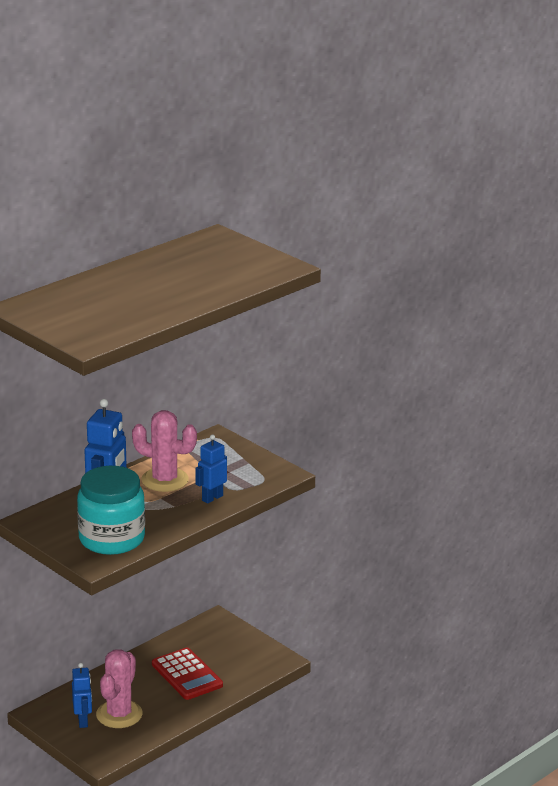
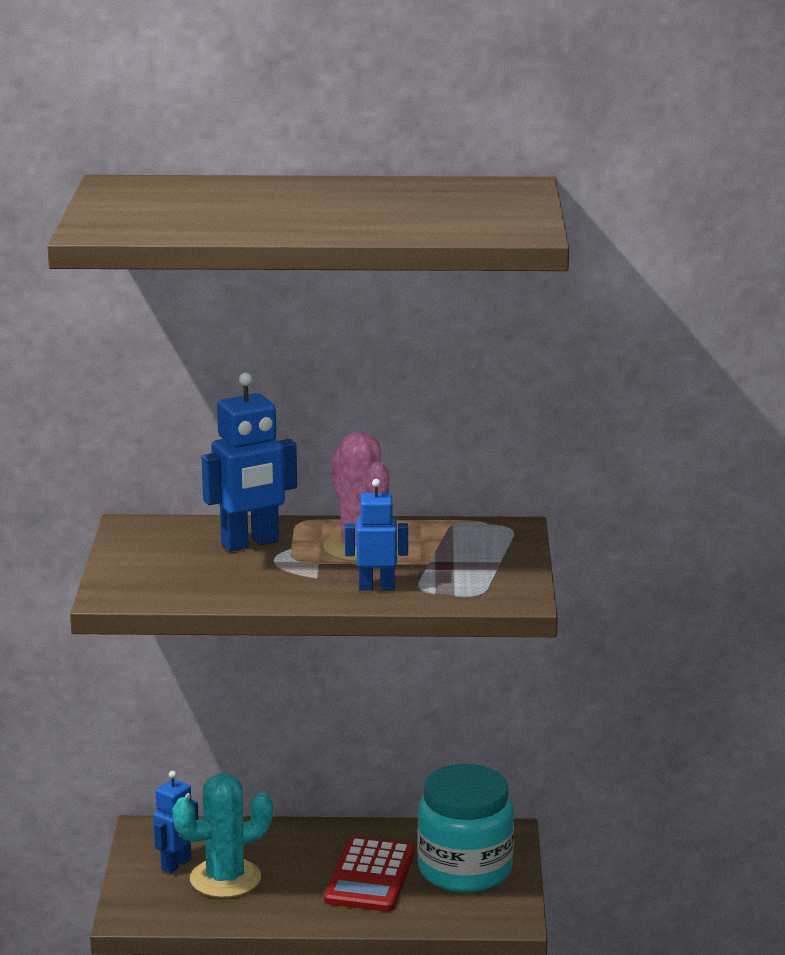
camera: 45 degrees right, 5 degrees down
(111, 539) = (179, 580): turquoise jar -> turquoise jar (464, 870)
(119, 714) = (225, 879): pink cactus -> turquoise cactus

